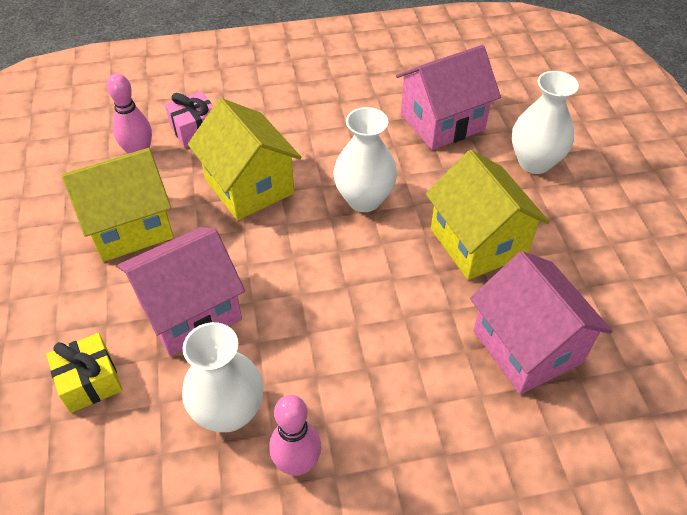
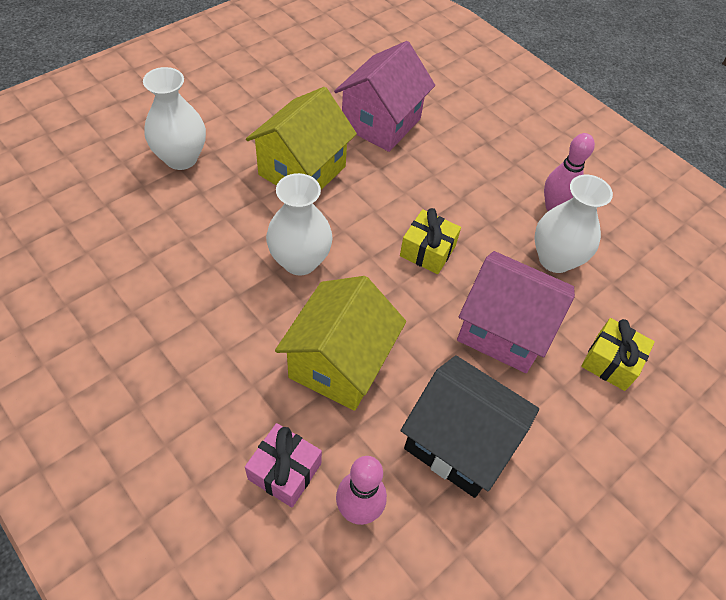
camera: 125 degrees left, 5 degrees up
(130, 226) = (458, 442): yellow house -> black house
(316, 297) = (427, 251): none -> yellow gift
(442, 122) = (153, 238): pink house -> none

